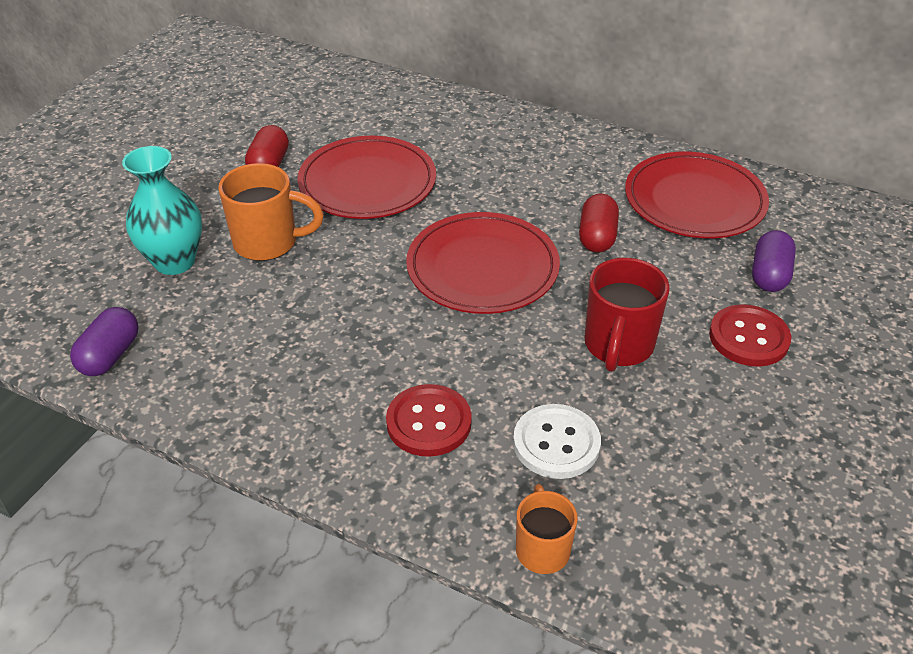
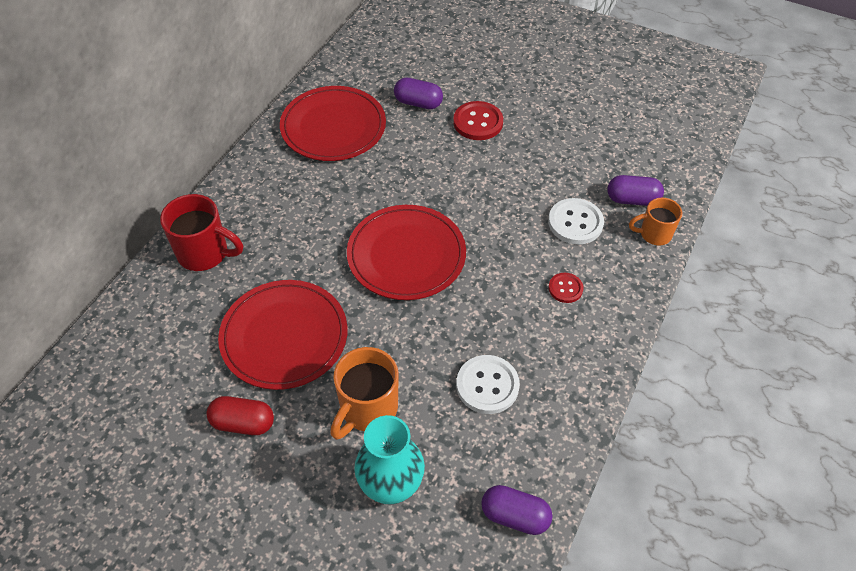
camera: 90 degrees left, 10 degrees up
(268, 243) = (367, 409): orange mug -> orange mug turned 150 degrees counterclockwise
(282, 337) = (487, 385): none -> white button
(429, 422) = (565, 288): red button -> red button, size x0.59
(597, 237) = (373, 185): red capsule -> none
(617, 526) = (632, 199): none -> purple capsule
(618, 346) = (488, 185): red mug -> red mug (205, 253)

